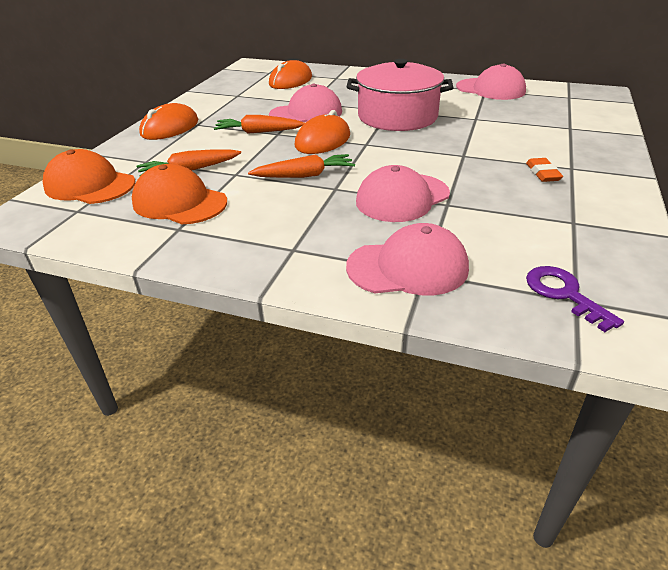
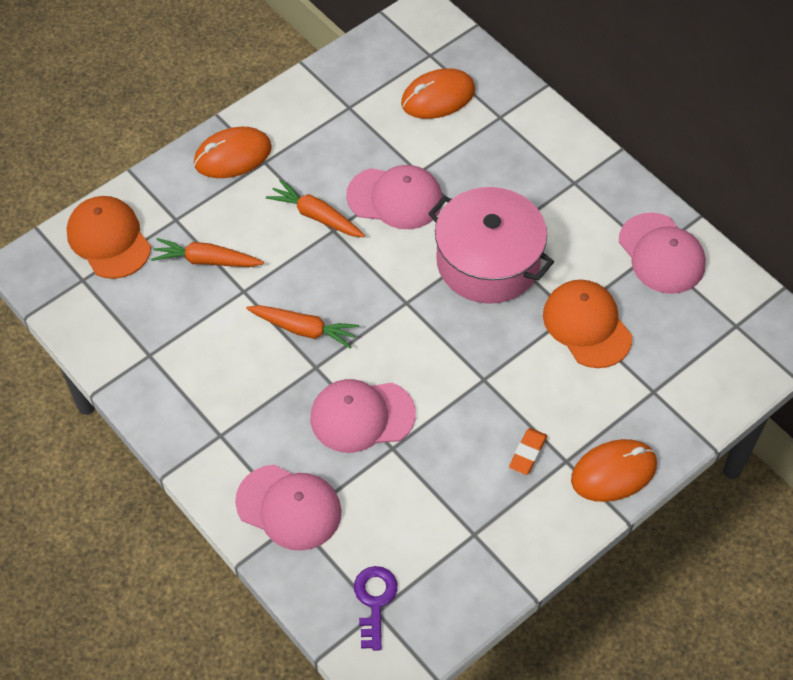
camera: 30 degrees right, 20 degrees up
(179, 202) = (170, 314): orange cap -> orange cap (587, 325)
(323, 140) = (368, 271): orange mouse -> orange mouse (613, 472)

